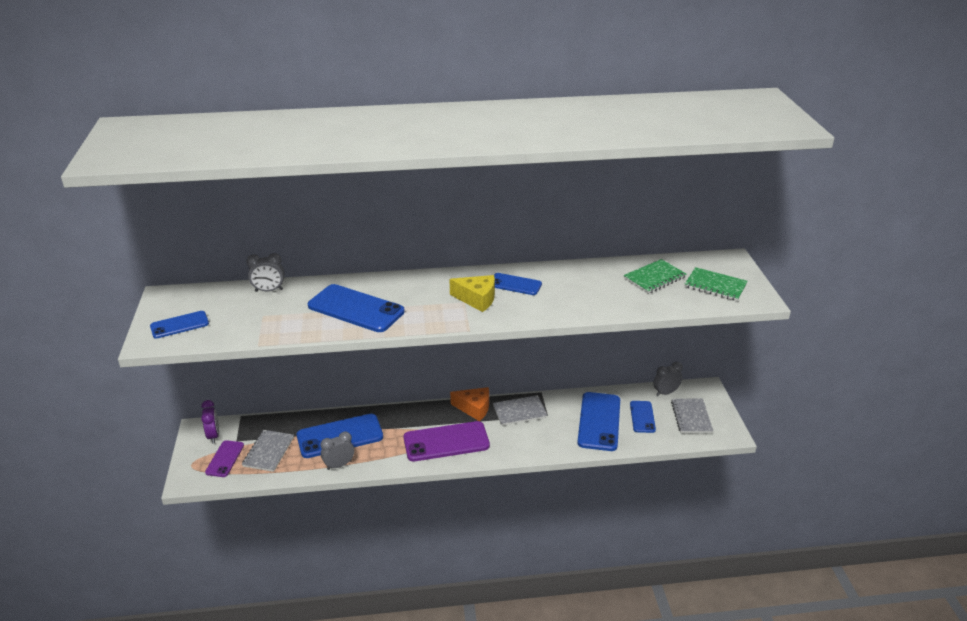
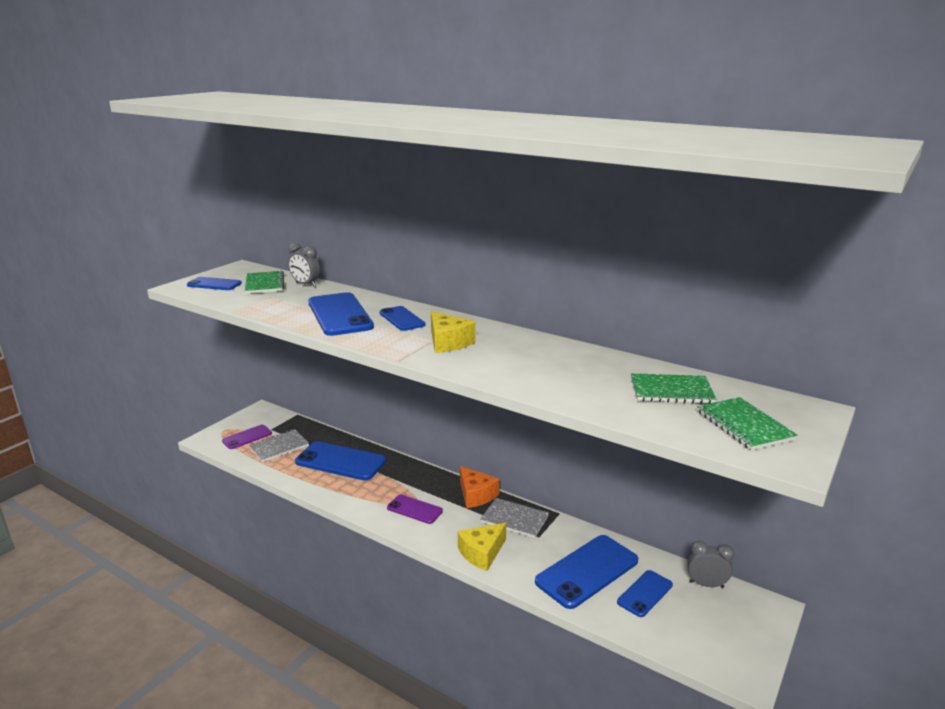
camera: 40 degrees right, 10 degrees down
(213, 435) = (263, 419): purple clock -> none
(229, 305) = (264, 284): none -> green notebook
(339, 465) = (310, 482): grey clock -> none
(446, 442) = (414, 509): purple phone -> purple phone, size x0.56
(515, 284) = (504, 344): blue phone -> blue phone (402, 319)
(527, 446) = (482, 553): none -> yellow cheese
(691, 417) = (710, 627): grey notebook -> none

